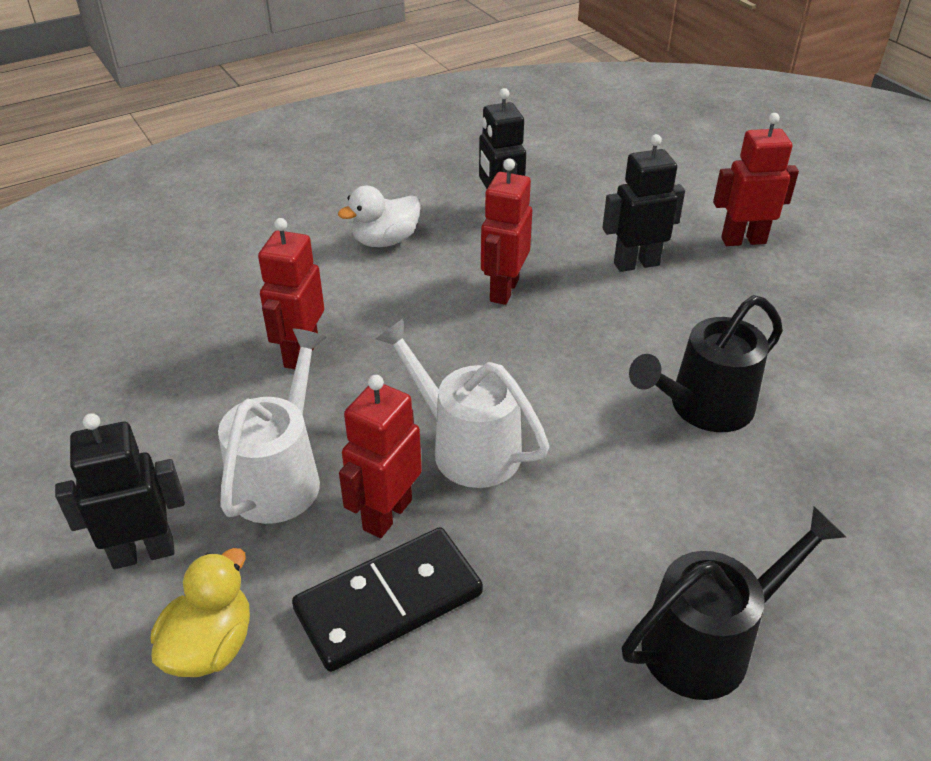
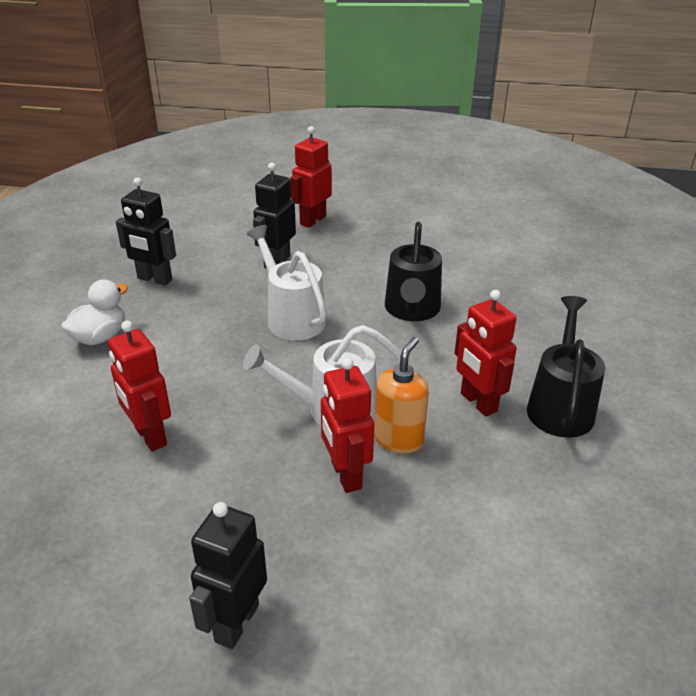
camera: 50 degrees left, 5 degrees down
(210, 646) = (361, 623): yellow duck -> none
(281, 475) = (252, 507): white watering can -> white watering can (291, 317)
(385, 241) = (100, 337): white duck -> white duck turned 150 degrees counterclockwise
(388, 601) = (414, 512): black domino -> none
(482, 524) = (399, 439): none -> orange soap dispenser
(503, 290) = (224, 319): red robot -> red robot (478, 402)

